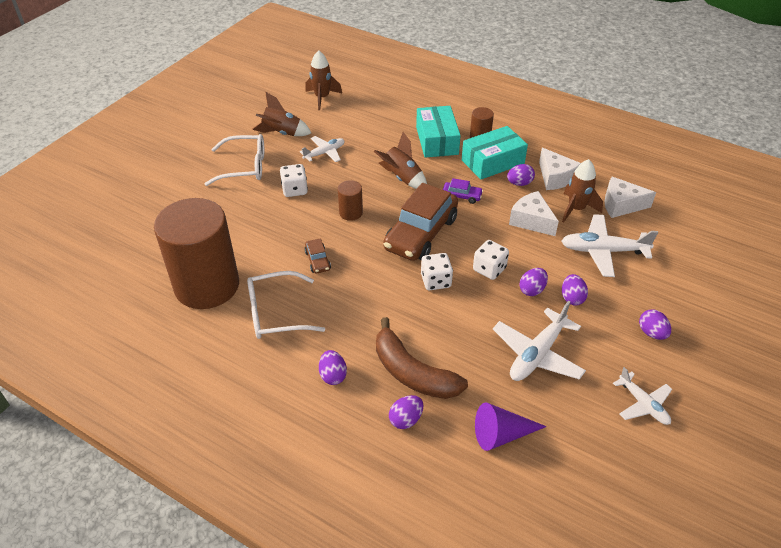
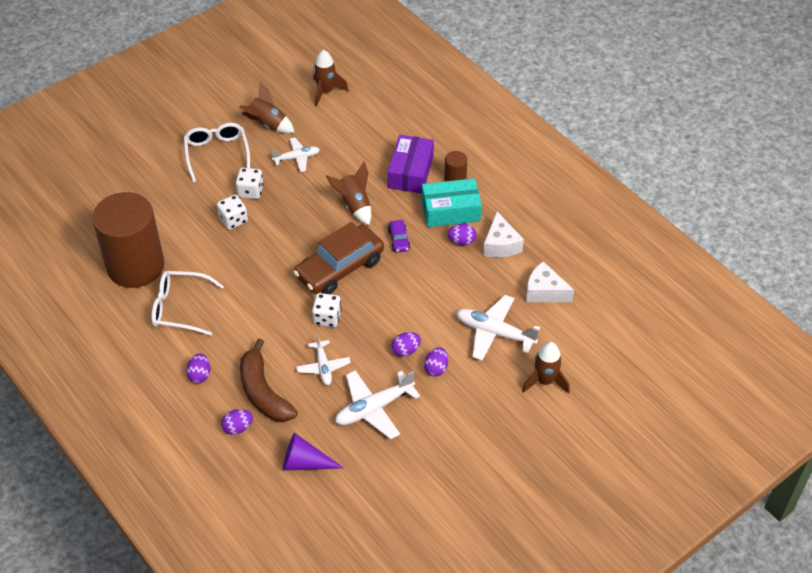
camera: 20 degrees right, 5 degrees up
(244, 167) = (217, 154): white glasses -> white glasses turned 120 degrees counterclockwise
(318, 260) = (237, 269): brown car -> none
(351, 213) = (289, 229): brown cylinder -> none
(437, 140) = (410, 172): turquoise box -> purple box
(462, 196) = (399, 240): purple car -> purple car turned 45 degrees clockwise
(489, 269) = (380, 320): white dice -> white dice (233, 220)
(531, 221) = (448, 284): white cheese -> none
(576, 209) = (498, 283): brown rocket -> brown rocket (545, 381)
(643, 404) = (434, 476): white plane -> white plane (323, 367)
(651, 333) = (484, 420): purple egg -> none

